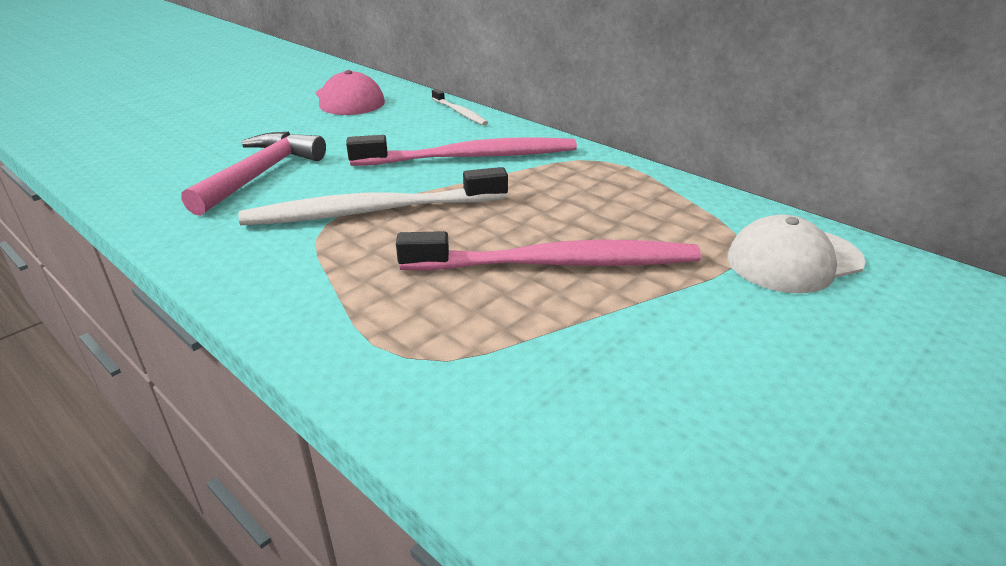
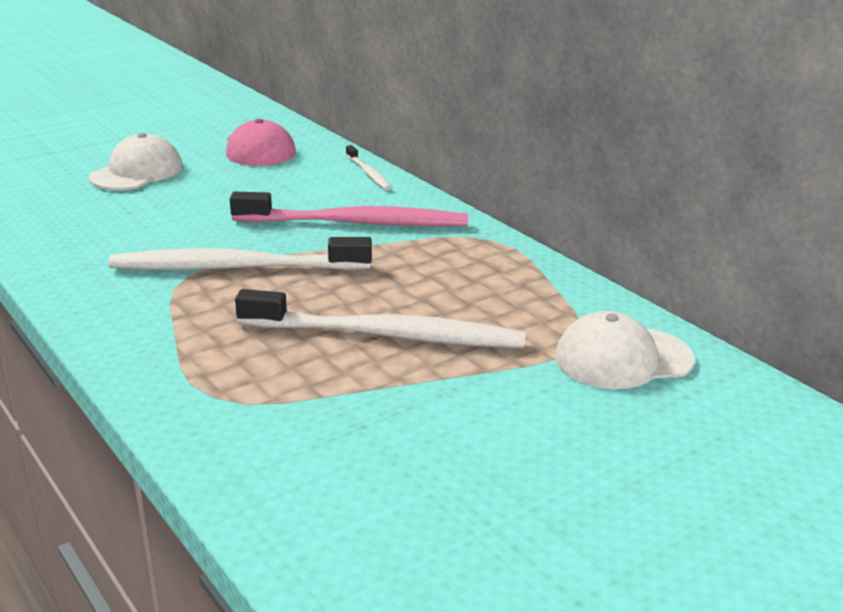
camera: 10 degrees right, 5 degrees down
(238, 130) = (137, 172): none -> white cap
(261, 174) = (144, 221): pink hammer -> none
(558, 263) = (388, 335): pink toothbrush -> white toothbrush

